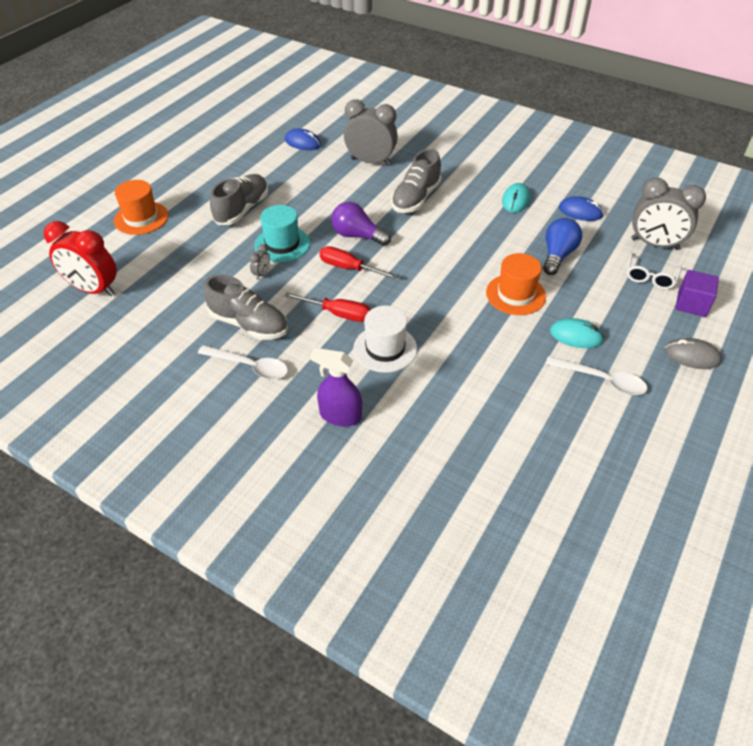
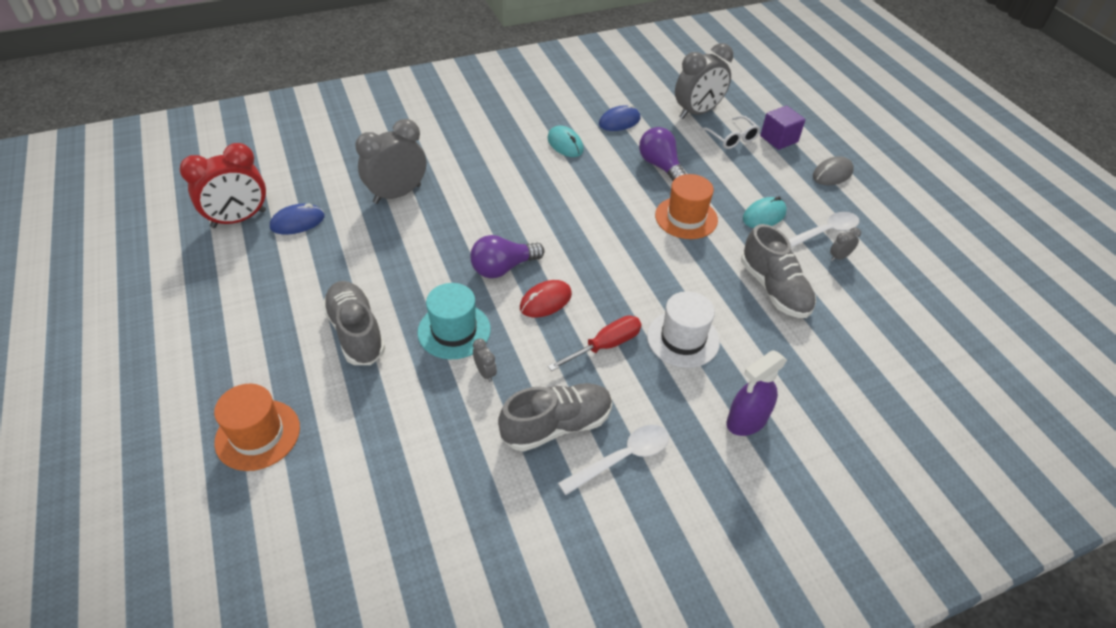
camera: 55 degrees left, 0 degrees up
(94, 289) = (347, 553): red clock -> red clock (239, 219)
(349, 268) = (545, 301): red screwdriver -> red mouse
(416, 199) = (492, 198): grey shoe -> grey shoe (774, 289)
(557, 255) = (660, 166): blue light bulb -> purple light bulb
(583, 402) = (839, 257): none -> grey clock

